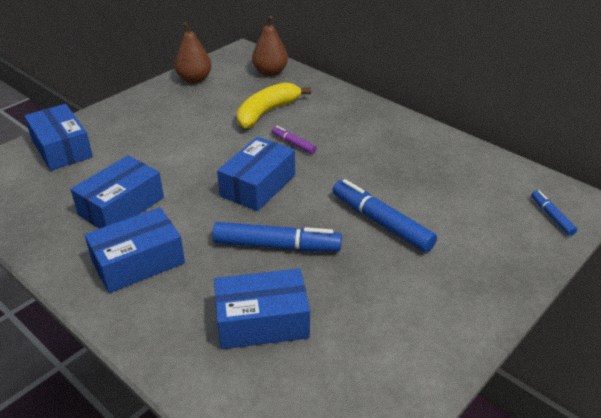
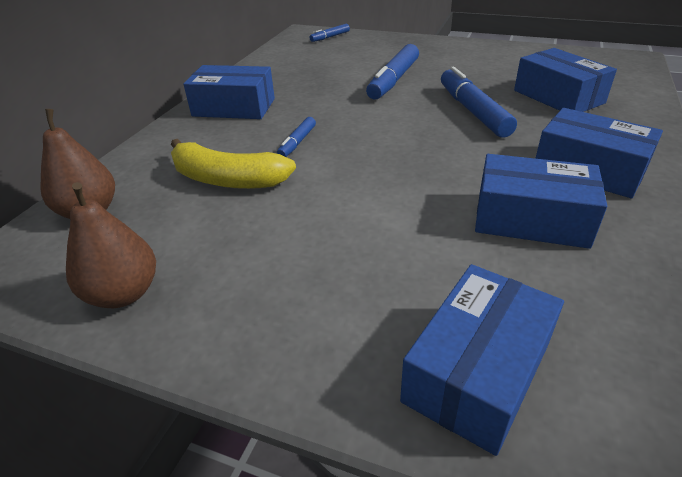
camera: 110 degrees left, 0 degrees up
(258, 185) = (395, 142): blue box -> blue box (234, 107)
(293, 144) = (297, 143): purple marker -> blue marker

